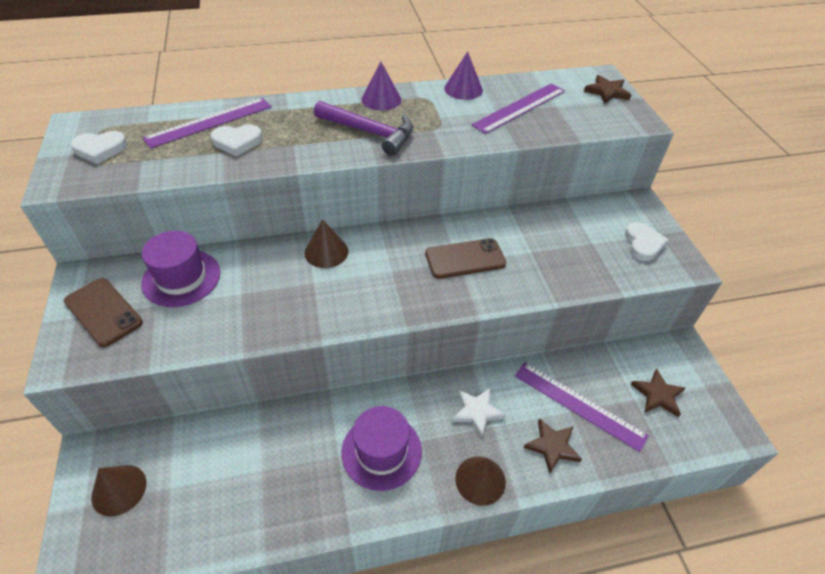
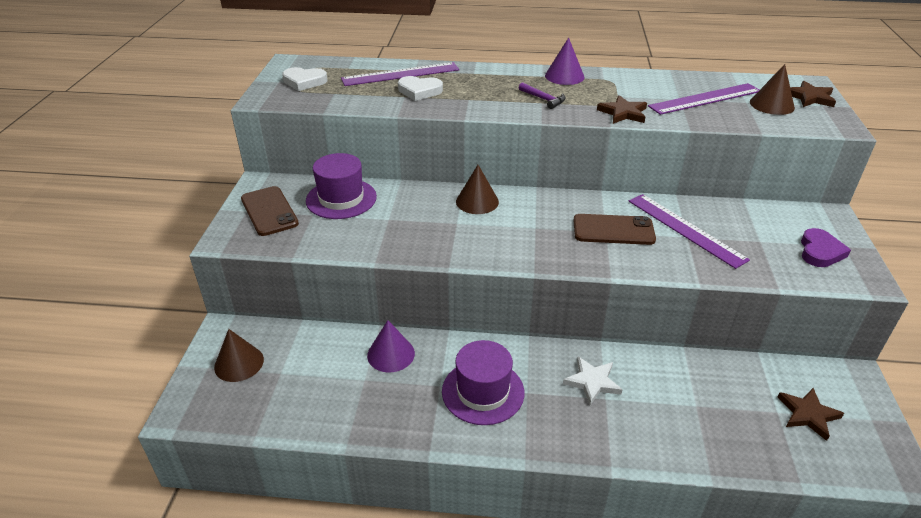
camera: 20 degrees right, 10 degrees down
(370, 132) = (543, 99): purple hammer -> purple hammer, size x0.51
(463, 89) = (651, 77): purple cone -> purple cone (391, 354)
(480, 480) = (576, 441): brown cone -> brown cone (772, 105)
(552, 446) = (665, 431): brown star -> brown star (623, 113)
(579, 405) = (708, 402): purple ruler -> purple ruler (685, 229)
(643, 244) = (820, 251): white heart -> purple heart

